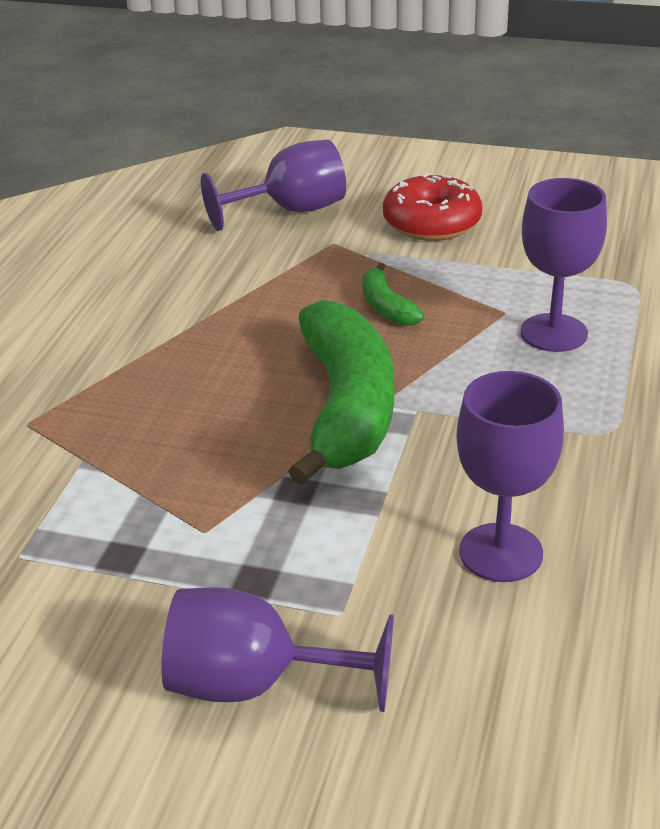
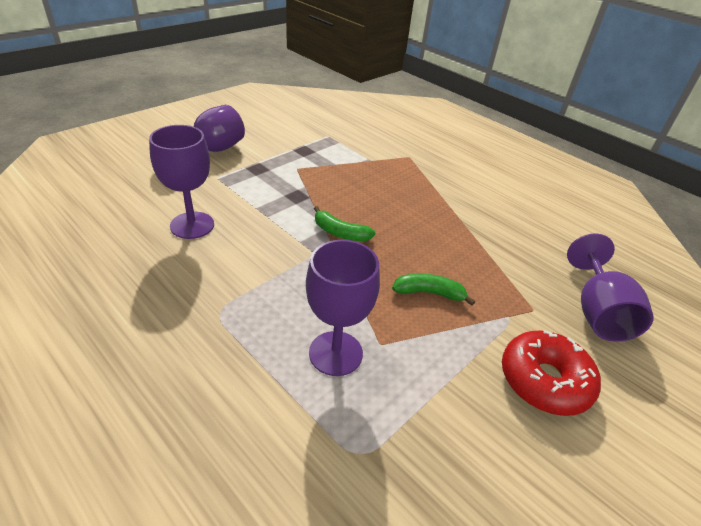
camera: 115 degrees right, 5 degrees up
(347, 408) = (340, 233): green banana -> green banana, size x0.44

